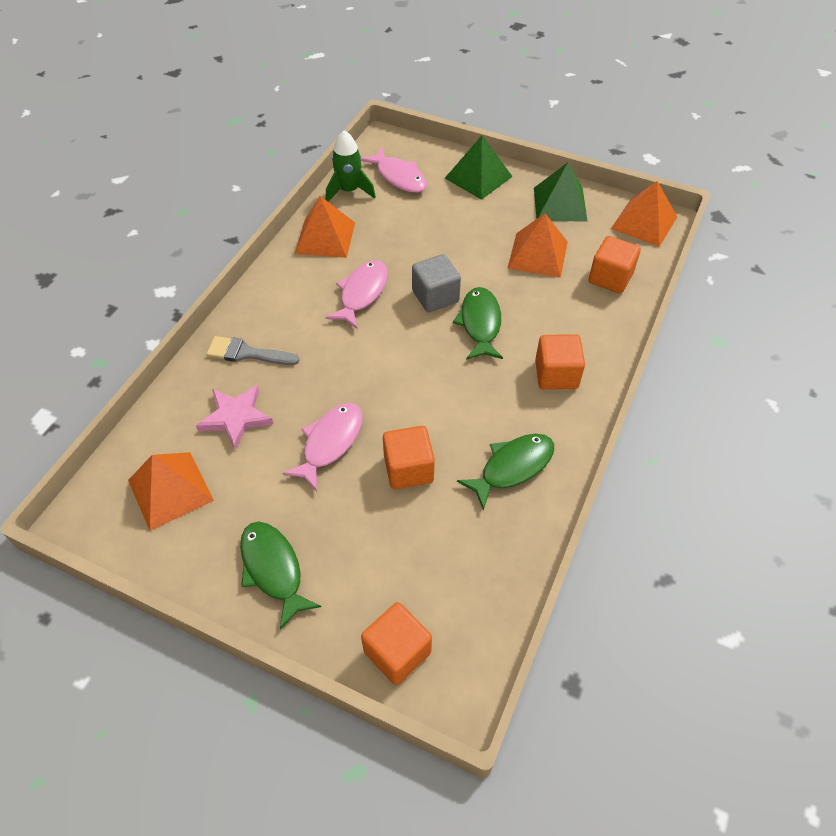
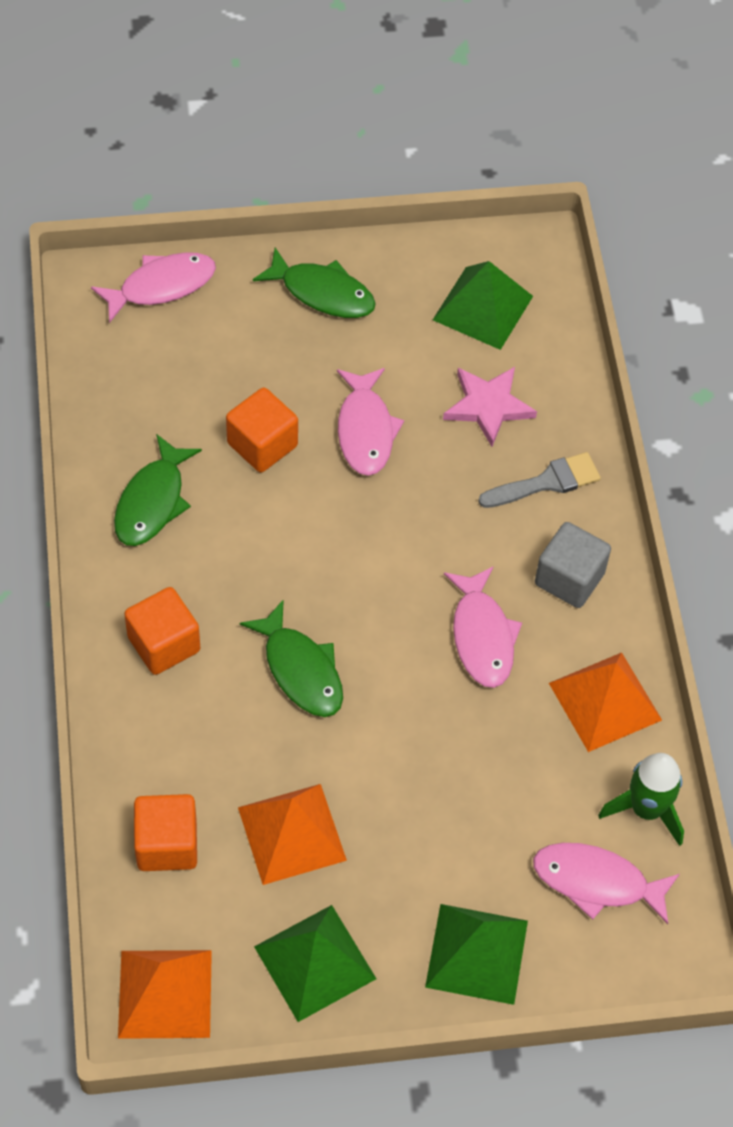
camera: 145 degrees right, 5 degrees up
(170, 490) = (482, 307): orange pyramid -> green pyramid
(397, 652) = (161, 286): orange cube -> pink fish
(435, 296) = (385, 682): grey cube -> grey cube (569, 578)

